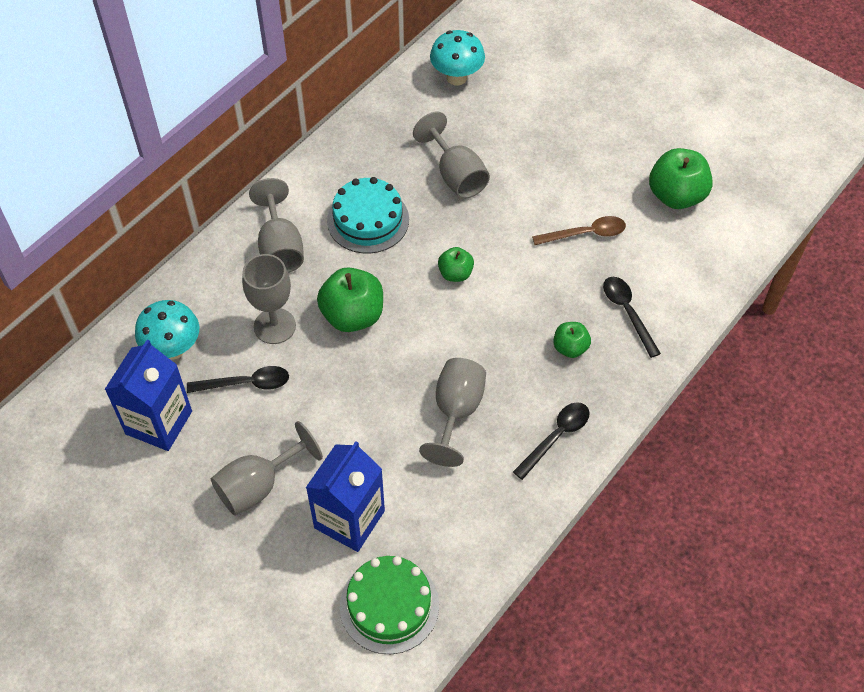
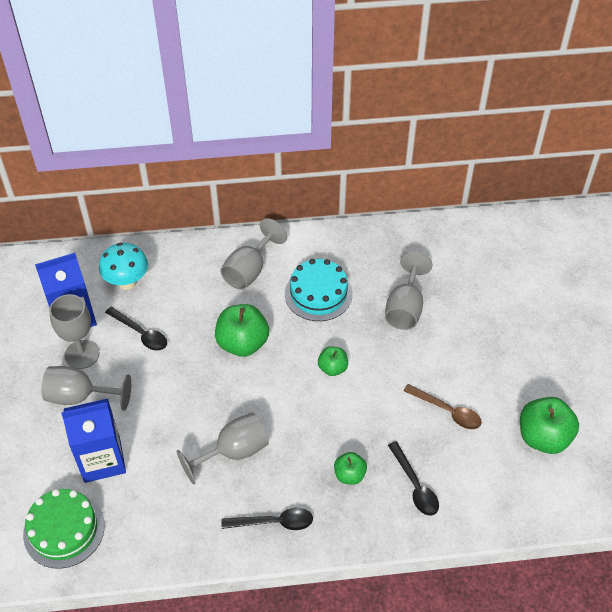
camera: 45 degrees right, 5 degrees down
(274, 326) = (193, 313): grey goblet -> grey goblet (82, 354)
(456, 77) = (478, 247): turquoise mushroom -> none
(627, 312) = (415, 485): black spoon -> black spoon turned 135 degrees clockwise

